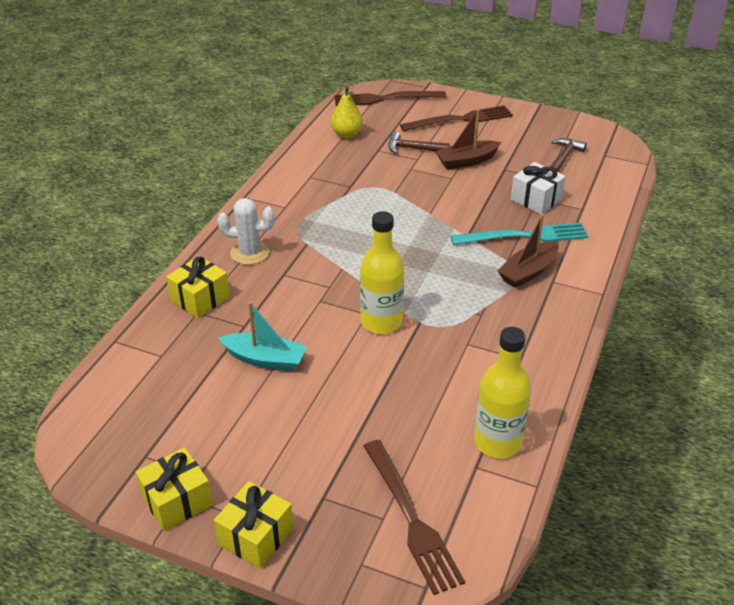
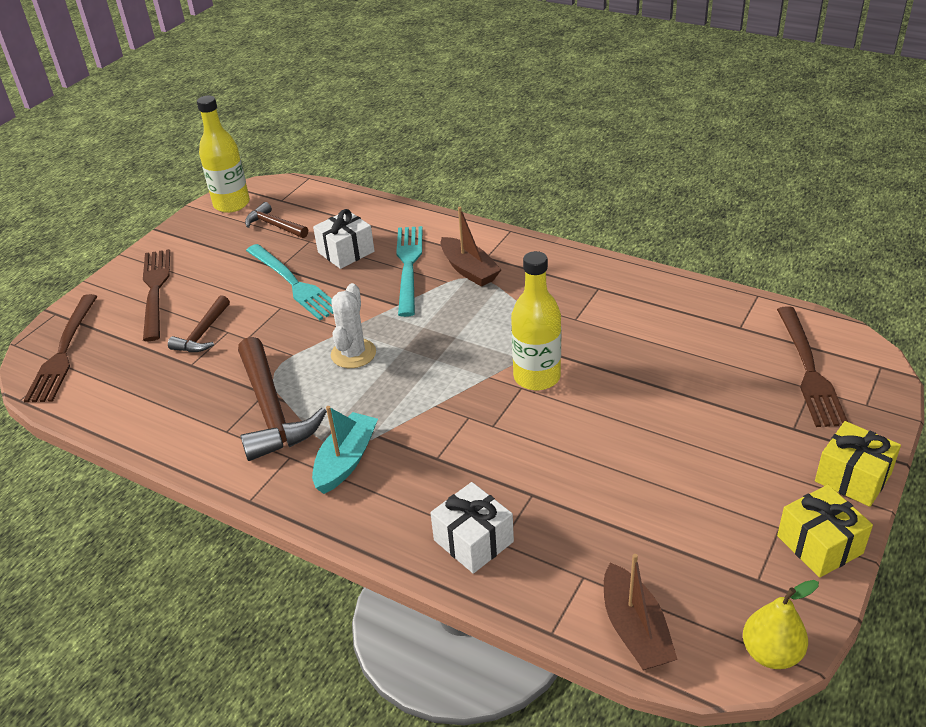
camera: 80 degrees left, 0 degrees up
(200, 299) = (473, 541): yellow gift -> white gift
(249, 253) = (385, 492): white cactus -> white cactus (353, 354)
(265, 359) = (594, 473): turquoise boat -> turquoise boat (346, 460)
(331, 192) = (271, 410): none -> brown hammer
(347, 134) = (136, 392): yellow pear -> yellow pear (771, 653)
(411, 519) = (809, 370): brown fork -> brown fork turned 105 degrees clockwise
(466, 161) = (250, 293): brown boat -> brown boat (635, 629)
(483, 179) = (294, 284): none -> turquoise fork
(497, 442) = (709, 312): yellow bottle -> yellow bottle (231, 204)

